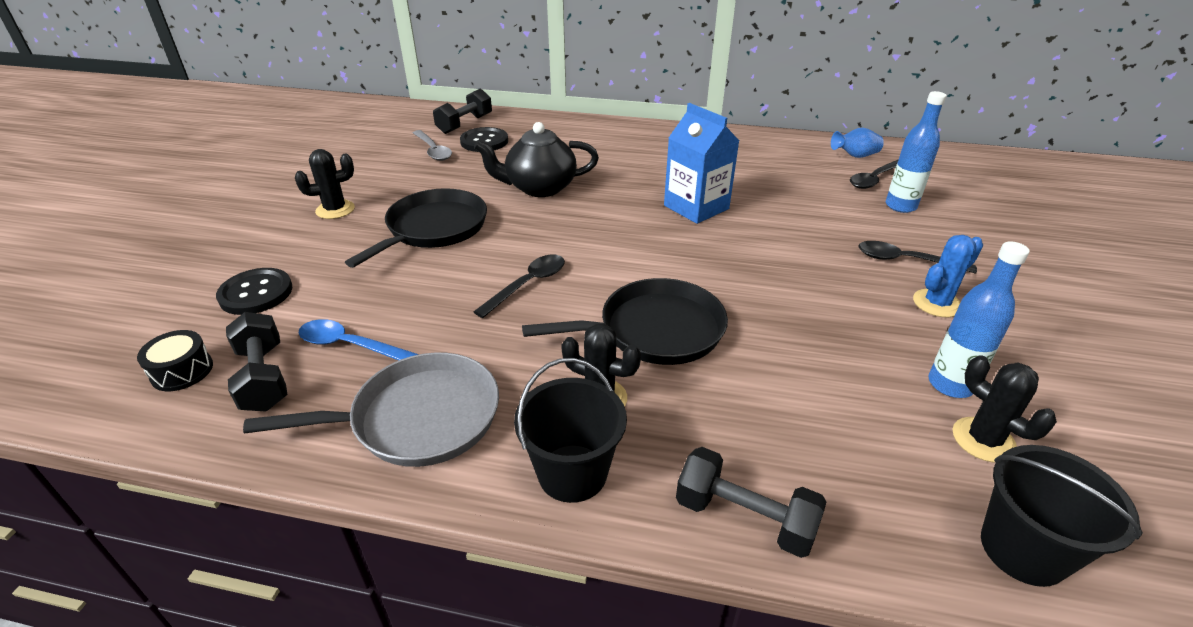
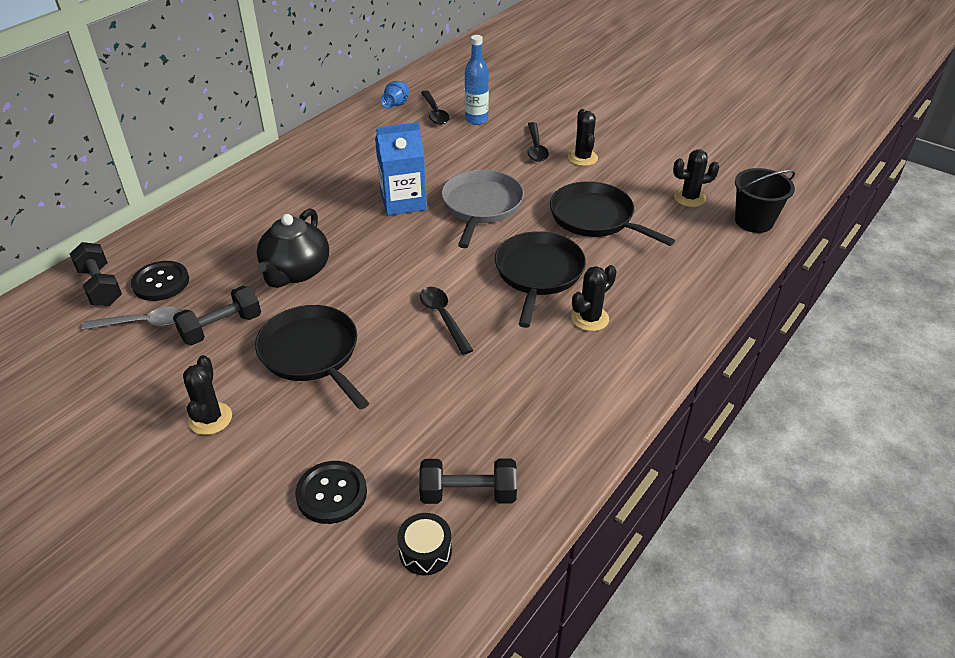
camera: 65 degrees left, 5 degrees up
(350, 345) = (457, 434): blue spoon -> none
(419, 418) = (564, 408): grey pan -> grey pan (481, 206)
(572, 473) = (646, 348): black bucket -> none
(744, 517) = (704, 295): black dumbbell -> black dumbbell (221, 328)
(816, 349) = (595, 218): none -> black pan
(905, 260) = (535, 148): black spoon -> black spoon turned 45 degrees counterclockwise
(937, 303) = (582, 158): blue cactus -> black cactus
(950, 385) = (648, 188): blue bottle -> none

